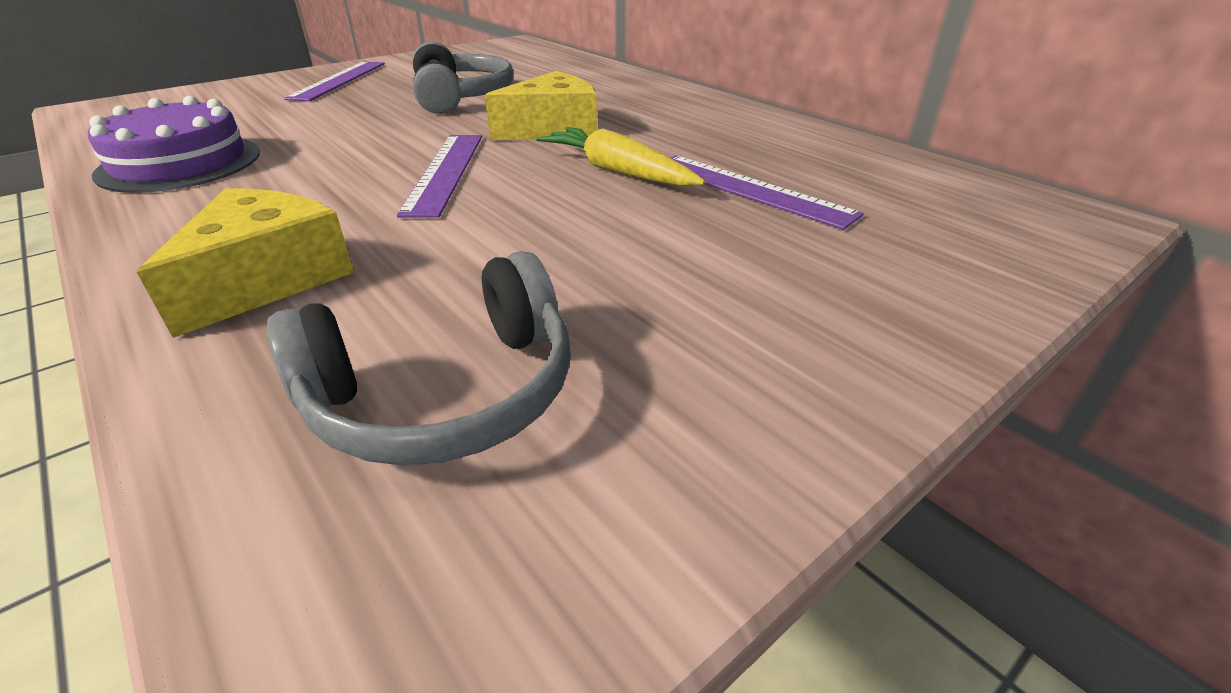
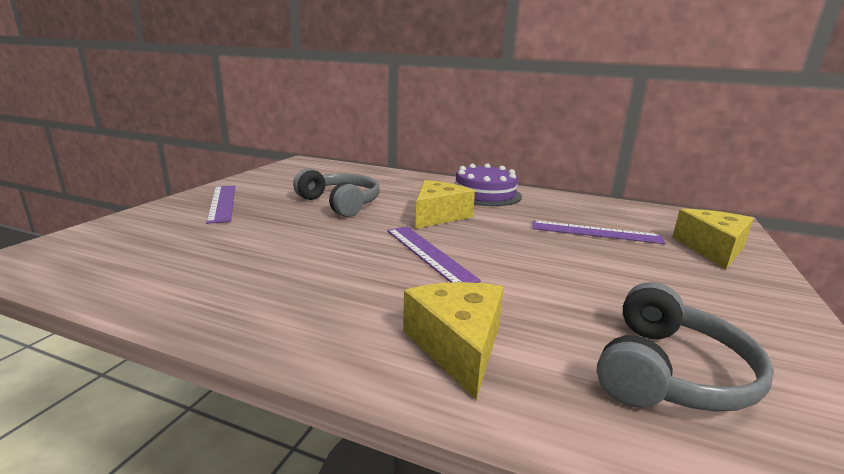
camera: 30 degrees left, 15 degrees down
(180, 163) = (219, 286): purple cake -> purple cake (484, 194)
(617, 171) = (519, 234): yellow carrot -> none
(928, 256) = (712, 249): none -> yellow cheese

